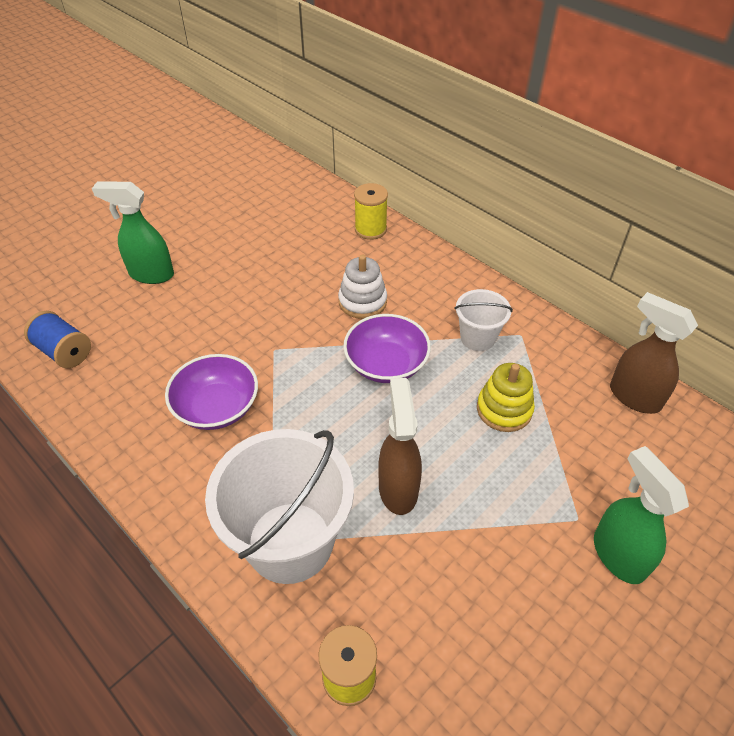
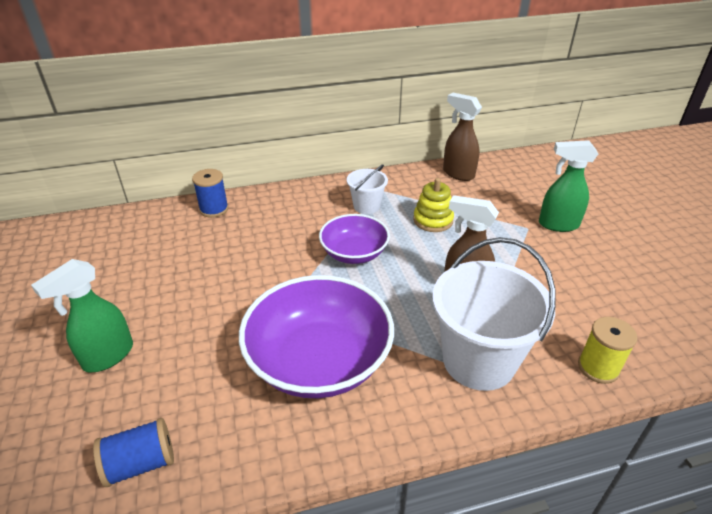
camera: 60 degrees left, 10 degrees down
(217, 407) = (319, 361): purple bowl -> purple bowl, size x1.71
(362, 301) = (284, 241): white stacking toy -> none
(370, 229) = (214, 209): yellow spool -> blue spool
(633, 397) = (458, 173): brown spray bottle -> brown spray bottle turned 60 degrees clockwise

